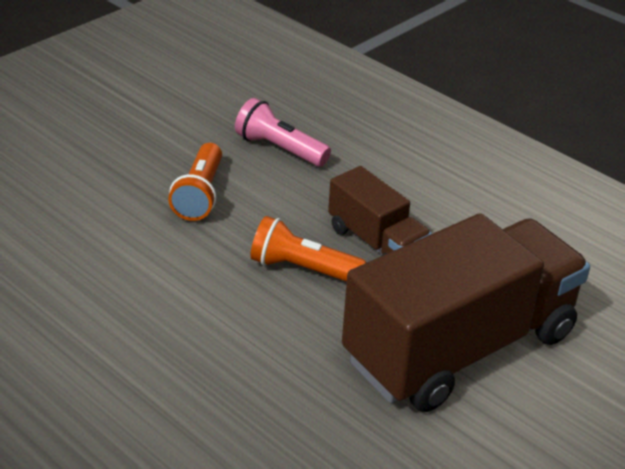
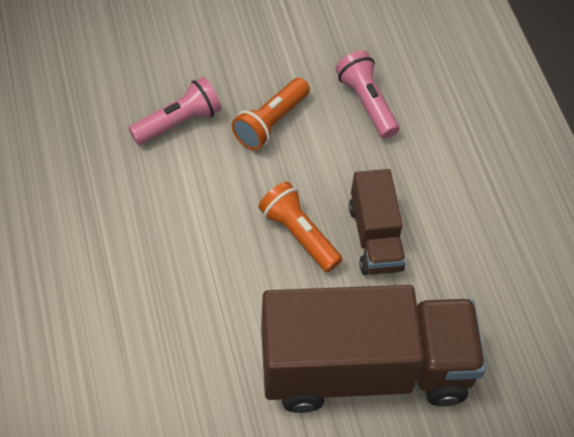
camera: 30 degrees right, 20 degrees up
(103, 227) = (179, 122): none -> pink flashlight

